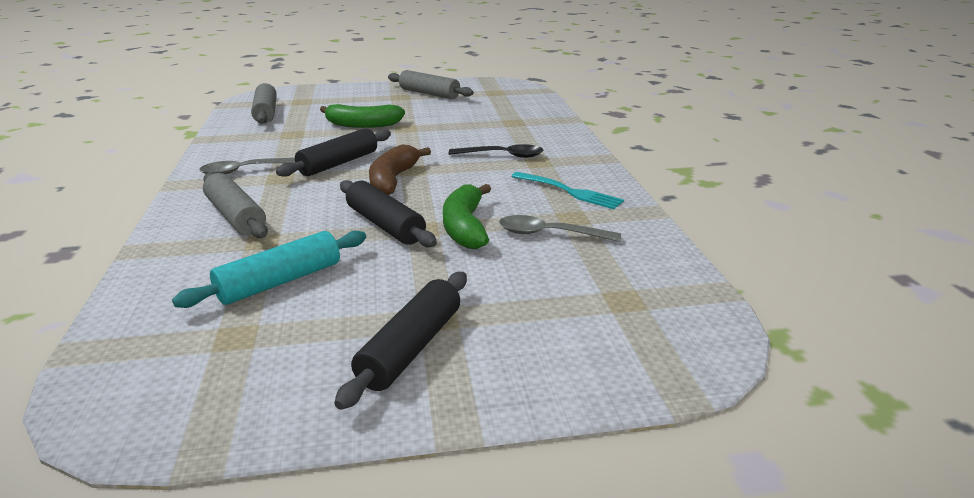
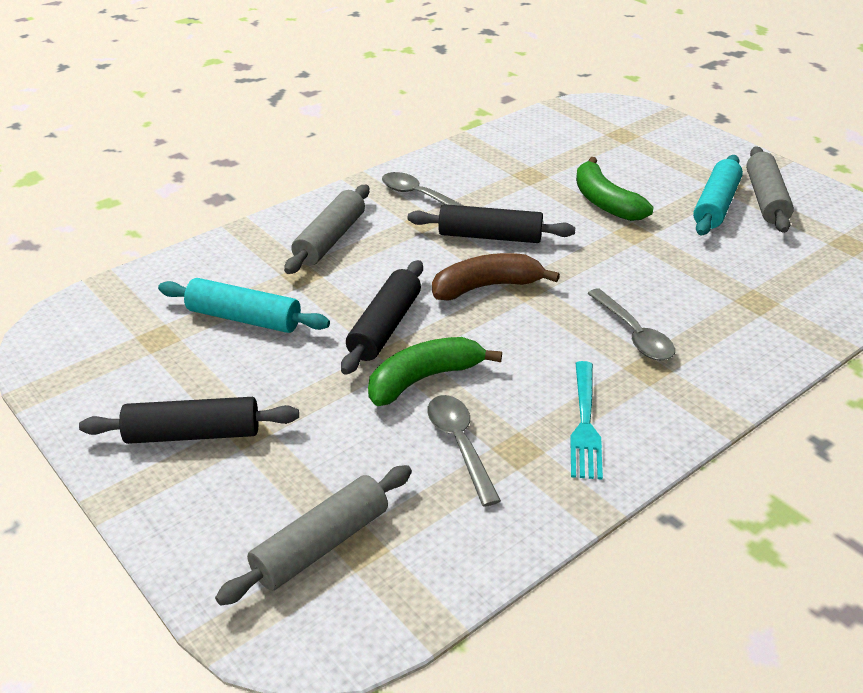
camera: 60 degrees right, 10 degrees up
(266, 112) = (564, 133): grey rolling pin -> grey rolling pin (321, 545)
(415, 104) = (716, 205): none -> turquoise rolling pin
(502, 155) = (633, 334): black spoon -> grey spoon

